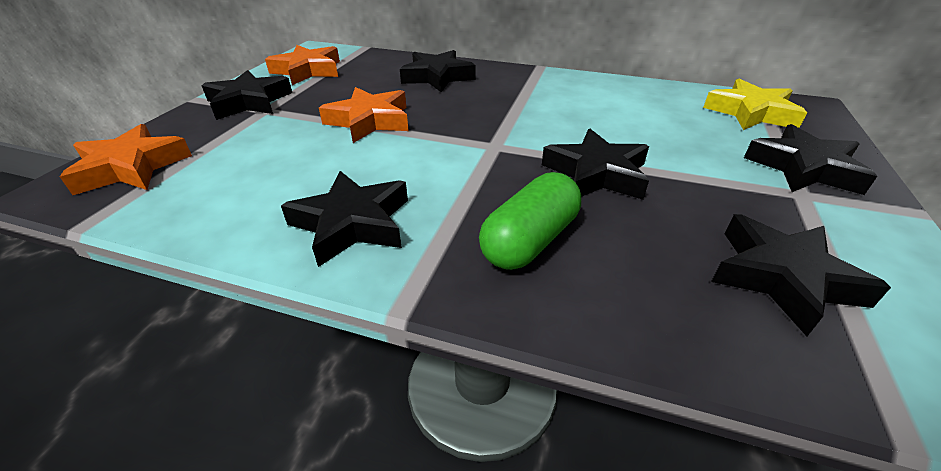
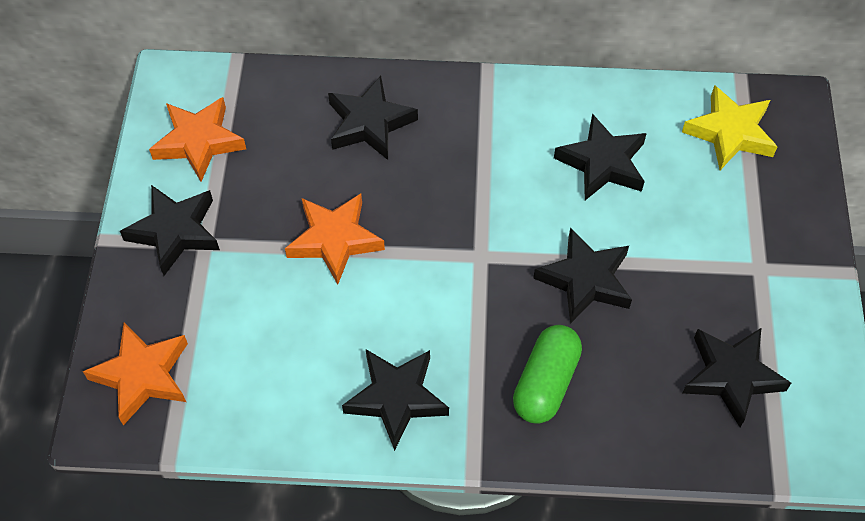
camera: 15 degrees left, 20 degrees up
(803, 168) = (767, 228): black star -> black star (602, 163)

